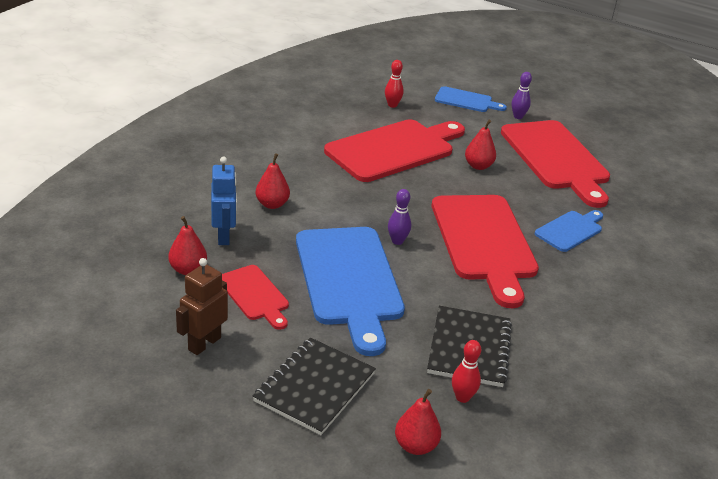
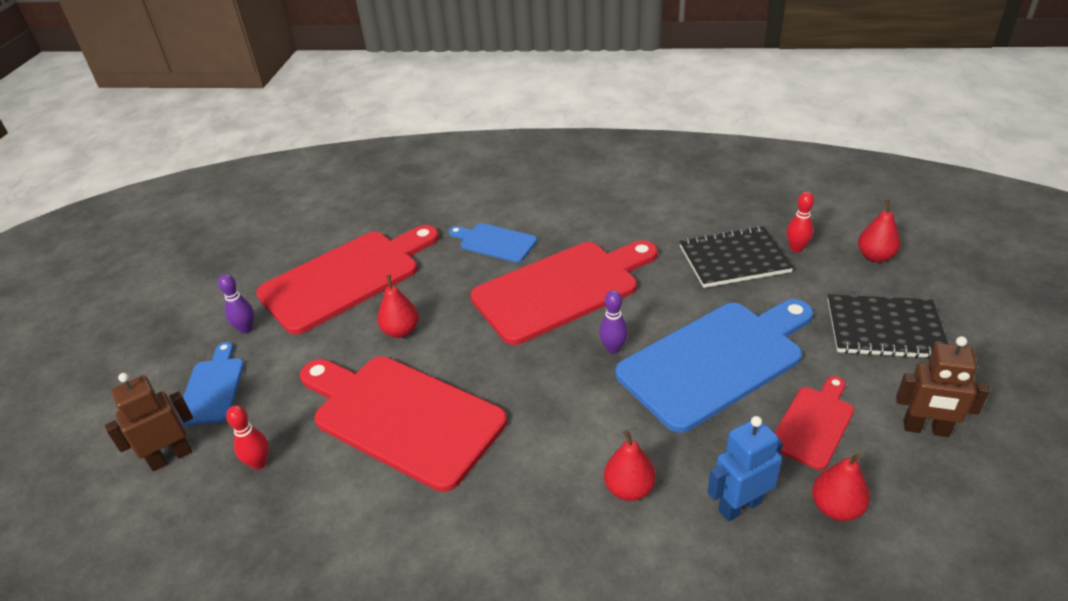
camera: 105 degrees left, 5 degrees up
(417, 84) = (171, 457): none -> brown robot

